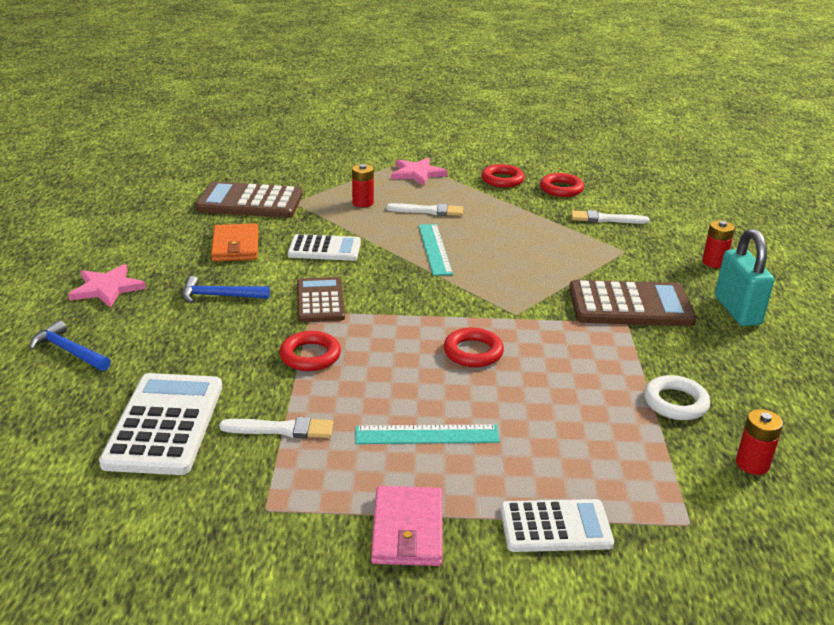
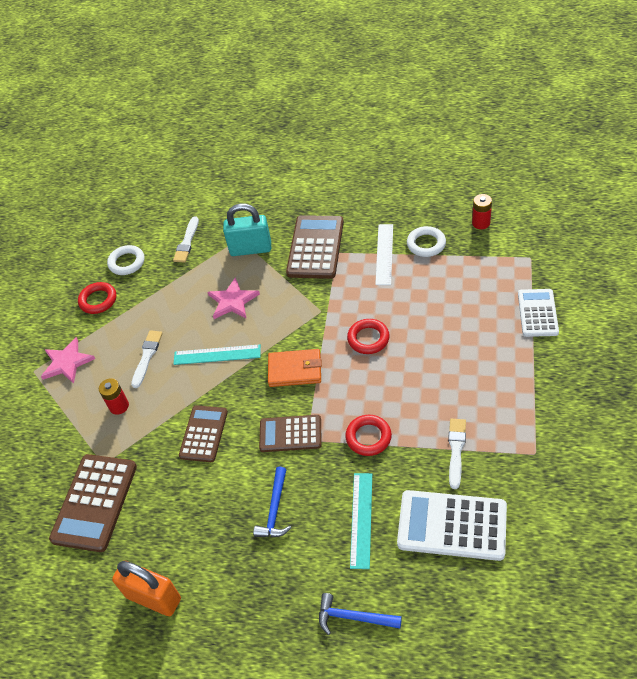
camera: 75 degrees left, 20 degrees up
(69, 351) = (354, 617): blue hammer -> blue hammer turned 60 degrees clockwise
(107, 288) = (250, 607): pink star -> pink star (232, 301)
(138, 238) = (153, 598): none -> orange padlock
(235, 246) = (186, 506): orange wallet -> orange wallet (295, 370)
(324, 249) = (203, 434): white calculator -> brown calculator
(407, 530) = (546, 380): pink wallet -> none
(427, 434) = (459, 368): turquoise ruler -> turquoise ruler (361, 519)
(561, 189) = (127, 262): red ring -> white ring
(639, 363) = (384, 254): none -> white ruler
(714, 262) = (263, 194): red battery -> none
(737, 311) = (327, 196): turquoise padlock -> turquoise padlock (250, 249)

